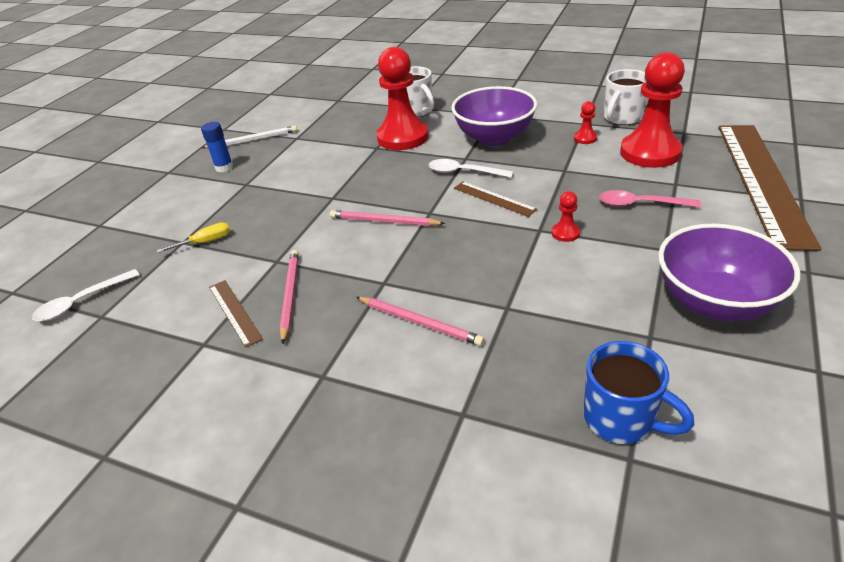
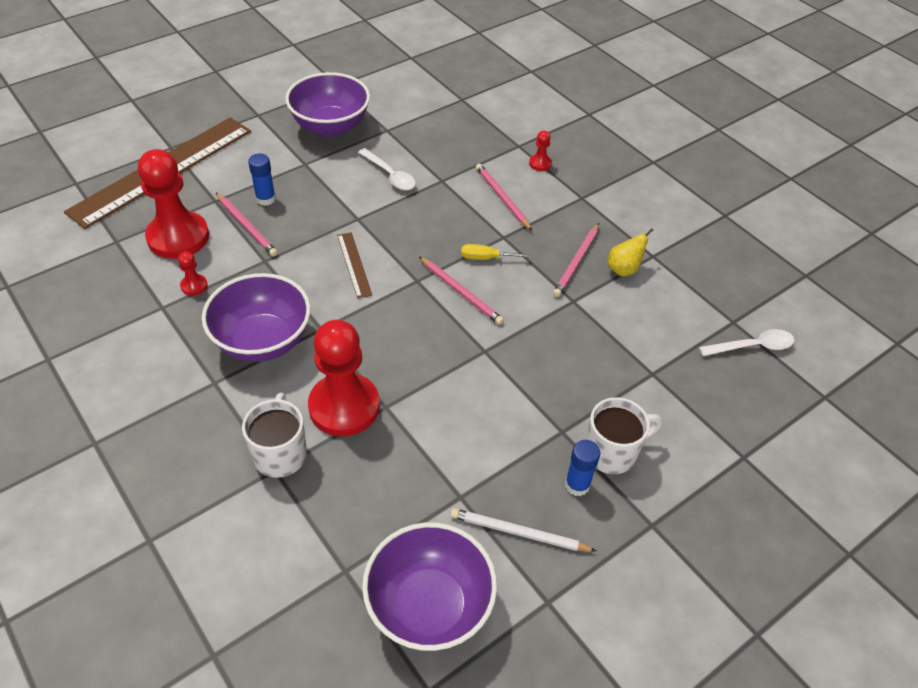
camera: 155 degrees left, 10 degrees up
(205, 242) = (630, 359): yellow screwdriver -> yellow screwdriver (485, 258)
(234, 312) = (623, 269): brown ruler -> yellow pear
(286, 107) = (429, 606): none -> purple bowl
(463, 172) = (343, 310): white spoon -> white spoon (390, 175)
(565, 233) = (345, 206): red pawn -> red pawn (540, 163)
(617, 181) = (246, 226): none -> pink pencil
(621, 419) = (448, 110): blue mug -> none
(622, 118) = (124, 291): white mug -> white mug (612, 452)
(640, 204) = (265, 199): pink spoon -> blue glue stick

